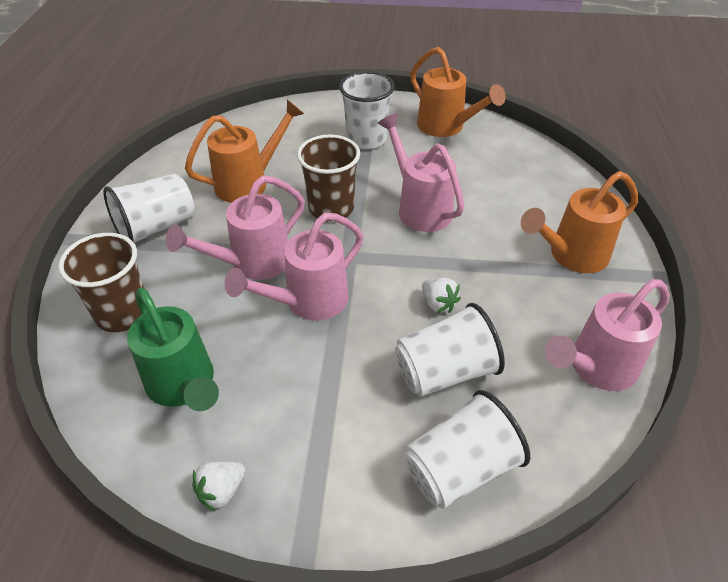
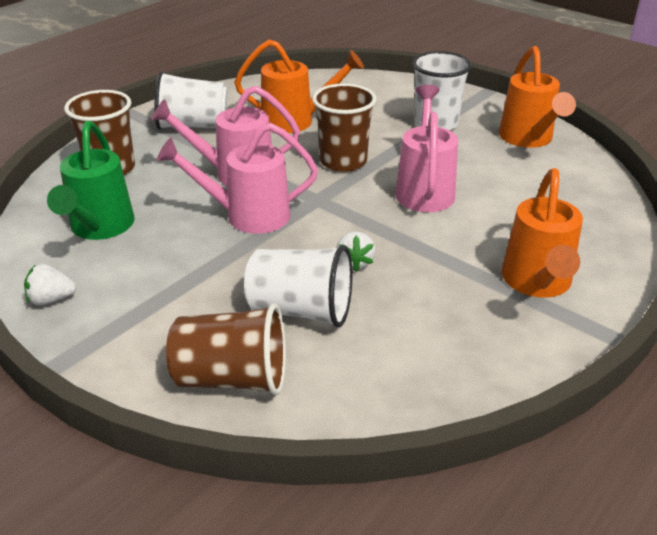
camera: 35 degrees right, 10 degrees down
(460, 468) = (232, 378): white cup -> brown cup
(572, 255) = (537, 283): orange watering can -> orange watering can turned 90 degrees counterclockwise
(596, 367) = (449, 375): pink watering can -> none

